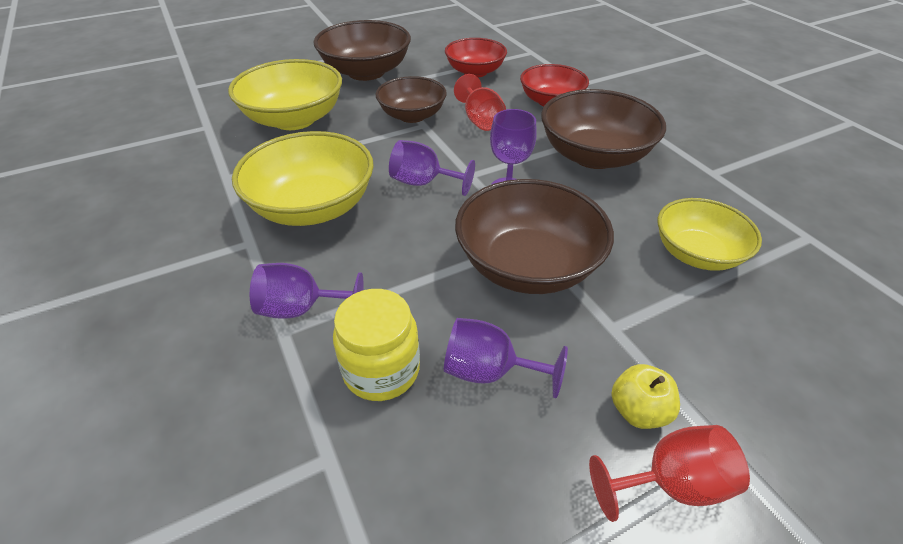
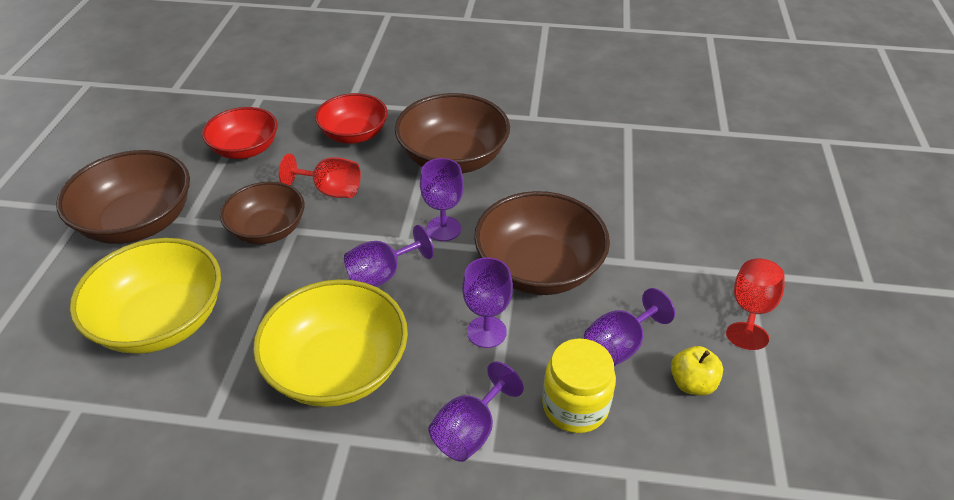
camera: 55 degrees left, 0 degrees up
(419, 267) = (486, 332): none -> purple goblet
(638, 411) = (698, 292): yellow apple -> yellow apple (692, 383)
(696, 253) = (599, 181): yellow bowl -> none

